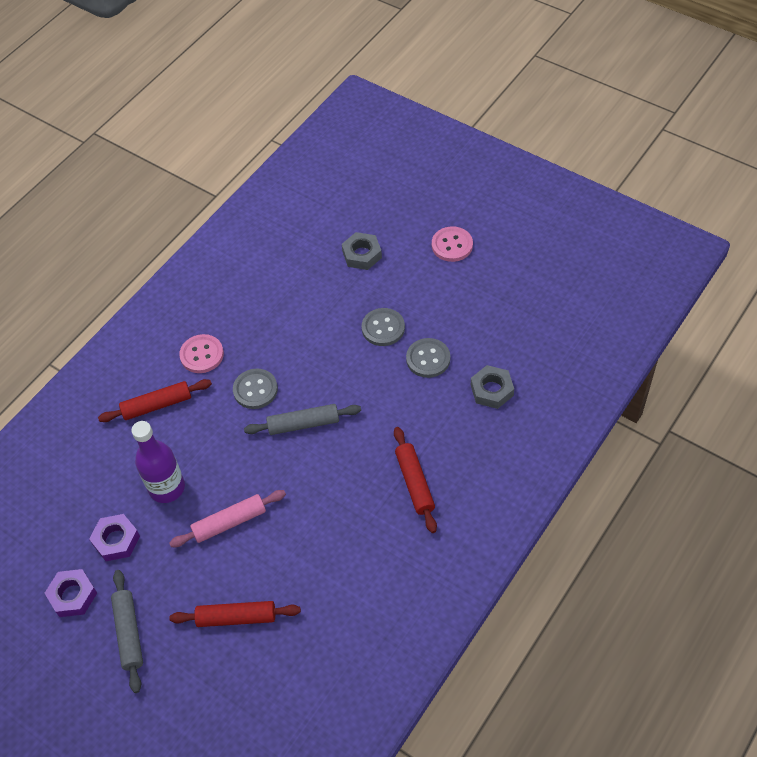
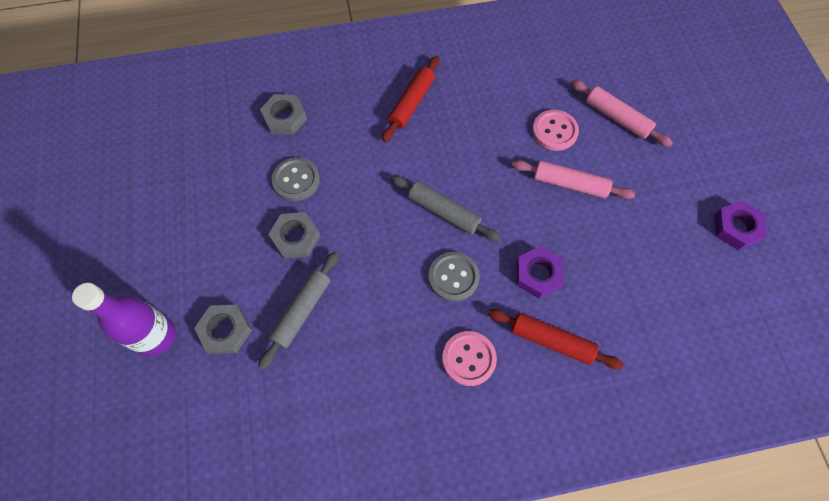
camera: 140 degrees left, 10 degrees up
(116, 540) = (672, 244): purple nut -> purple nut (538, 274)
(129, 633) = (705, 167): grey rolling pin -> grey rolling pin (302, 311)
(167, 488) = (599, 253): purple bottle -> purple bottle (156, 336)
(236, 617) = (617, 118): red rolling pin -> pink rolling pin
(383, 328) = (296, 238): grey button -> grey nut
(452, 245) = (149, 263): pink button -> pink button (554, 131)

